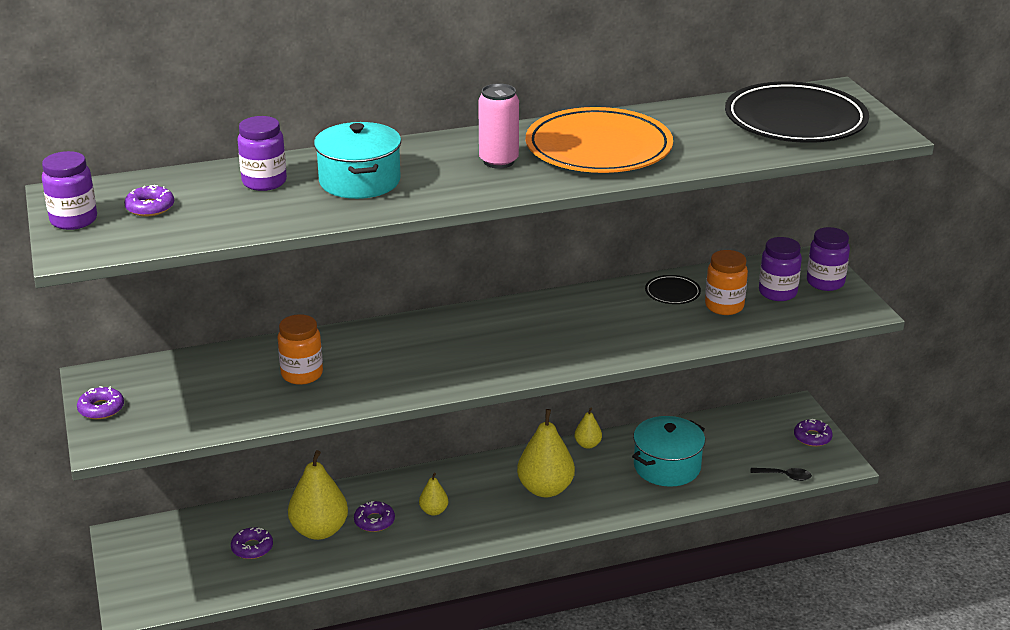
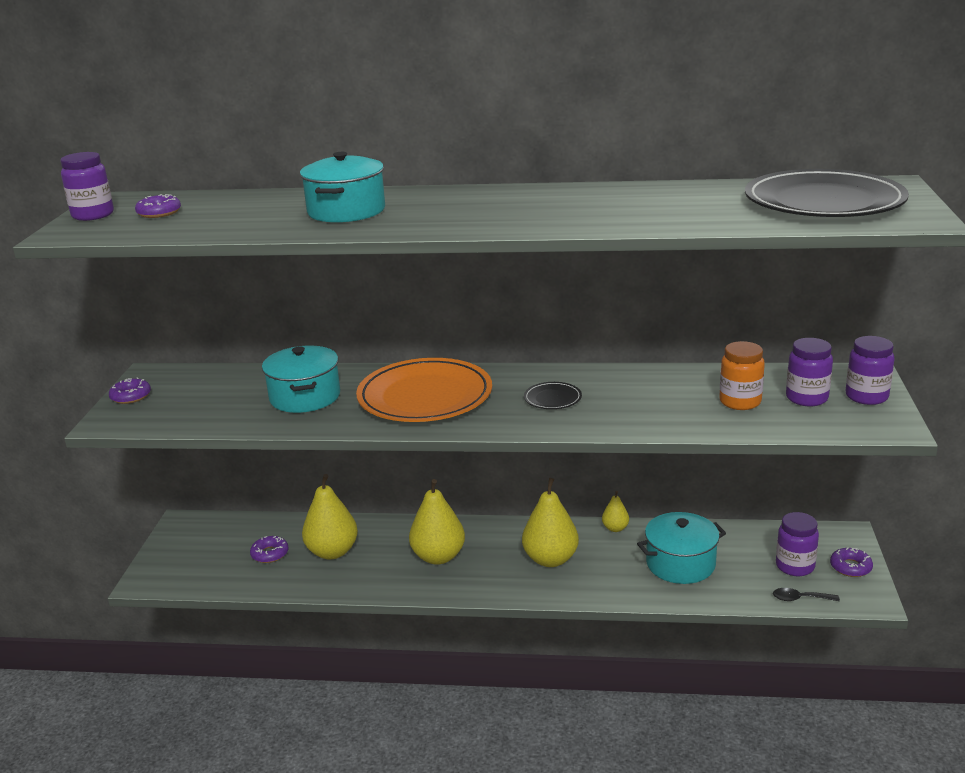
camera: 25 degrees right, 5 degrees down
(264, 182) = (268, 205): purple jar -> purple jar (795, 566)
(302, 374) = (305, 397): orange jar -> turquoise pot
(374, 521) = (382, 554): purple donut -> none
(434, 511) = (438, 557): yellow pear -> yellow pear, size x1.99
(498, 161) = (486, 208): pink can -> none
(598, 148) = (592, 207): orange plate -> orange plate (425, 396)
(672, 292) = (695, 382): black plate -> black plate (552, 398)
(785, 476) = (800, 599): black spoon -> black spoon turned 150 degrees clockwise

